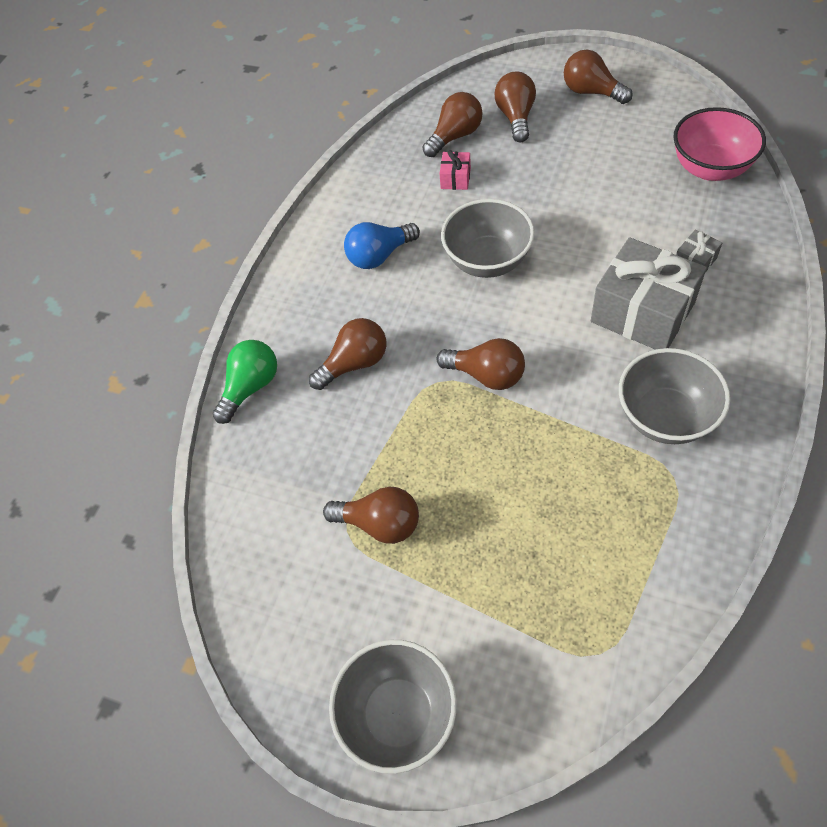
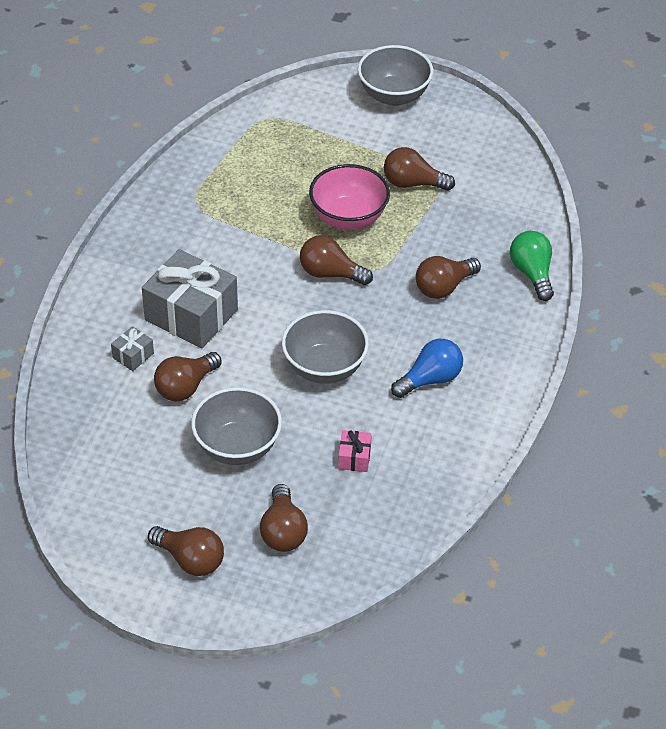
camera: 170 degrees right, 10 degrees down
(251, 387) = (532, 273): green light bulb -> green light bulb turned 135 degrees clockwise
(455, 136) = (354, 511): brown light bulb -> brown light bulb (185, 387)
(665, 417) = (192, 239): grey bowl -> grey bowl (237, 447)
(710, 168) = (88, 449): pink bowl -> pink bowl (348, 218)

